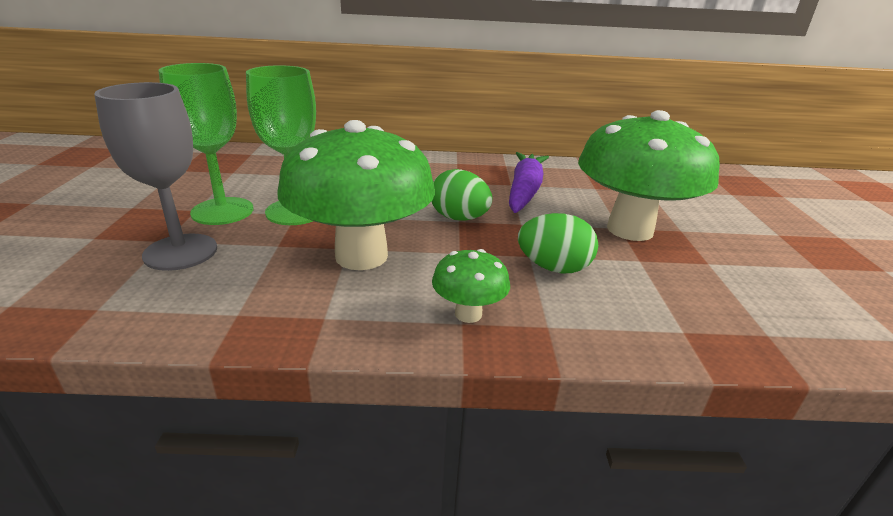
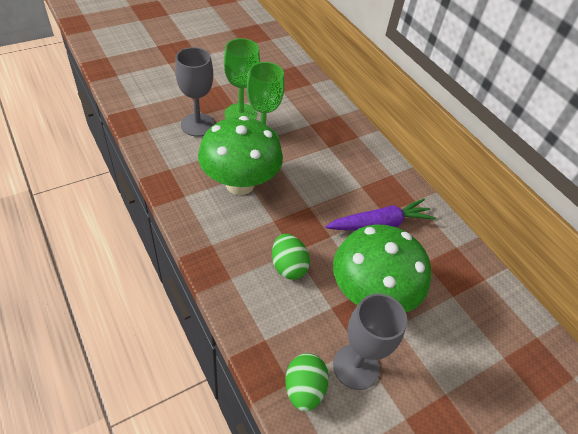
camera: 55 degrees right, 20 degrees up
(459, 218) = (311, 205): green egg -> green egg (304, 388)
(468, 314) = (219, 244): green mushroom -> none
(740, 273) = (356, 366): none -> grey goblet

